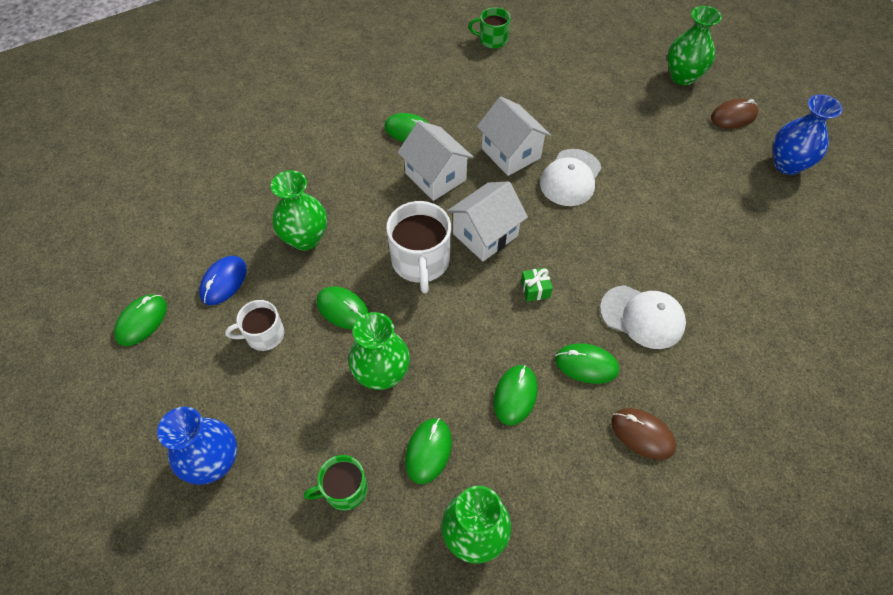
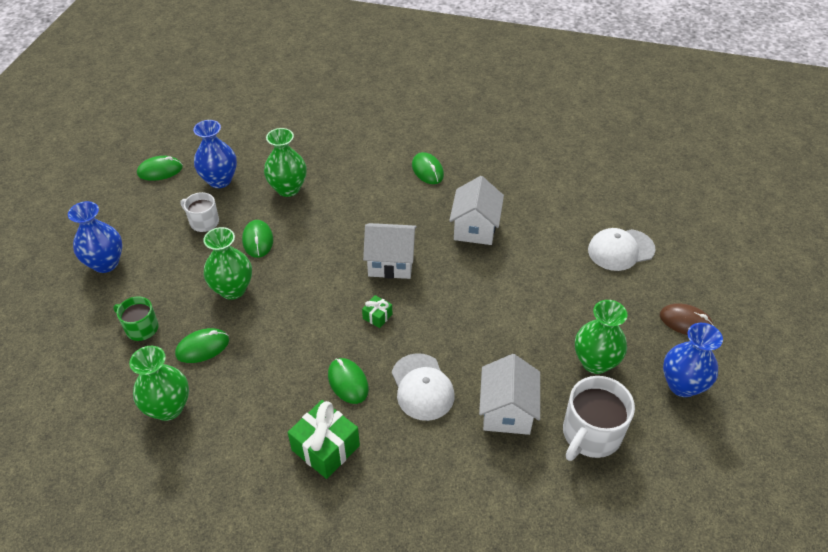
camera: 45 degrees right, 10 degrees down
(224, 282) = (220, 180): blue mouse -> blue vase
(420, 261) = (332, 248): white mug -> white mug (590, 434)
(436, 177) = (407, 208): white house -> white house (507, 411)
(492, 40) = (563, 150): green mug -> none
(515, 395) = (284, 361): green mouse -> none
(570, 178) = (495, 271): white cap -> white cap (620, 250)
(642, 434) = (326, 448): brown mouse -> green gift
(682, 76) = (682, 267): green vase -> green vase (595, 362)

